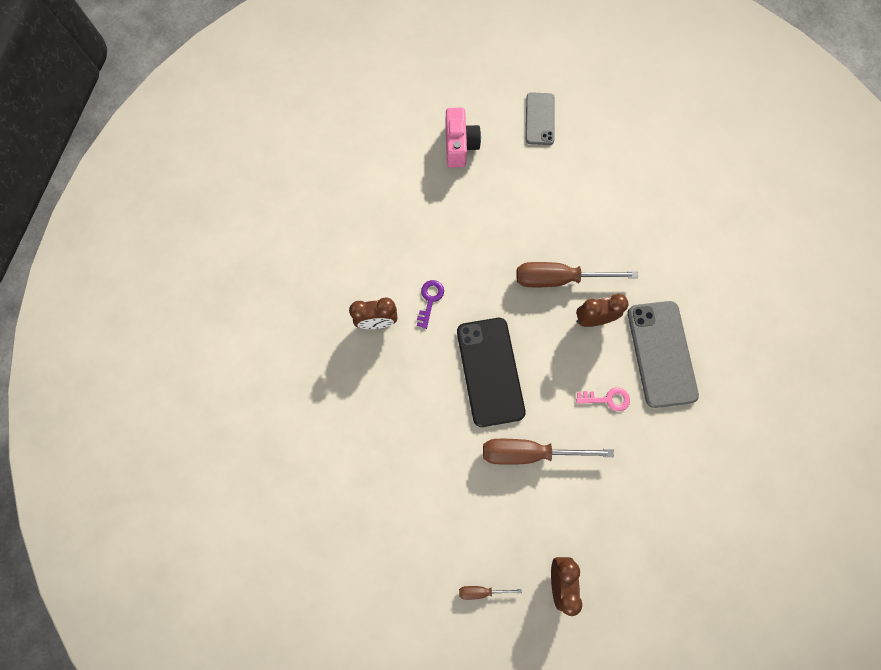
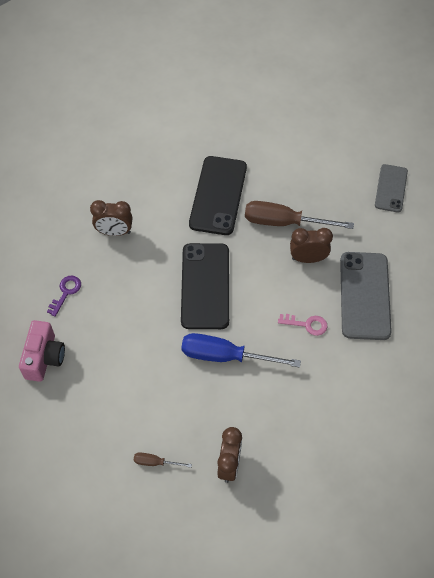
camera: 10 degrees right, 15 degrees down
(430, 300) = (165, 222): purple key -> purple key (66, 292)
(459, 146) = (220, 108): pink camera -> pink camera (44, 358)
(481, 257) = (218, 195): none -> black phone
(529, 452) = (225, 356): brown screwdriver -> blue screwdriver
(540, 119) = (295, 97): grey phone -> grey phone (391, 188)

